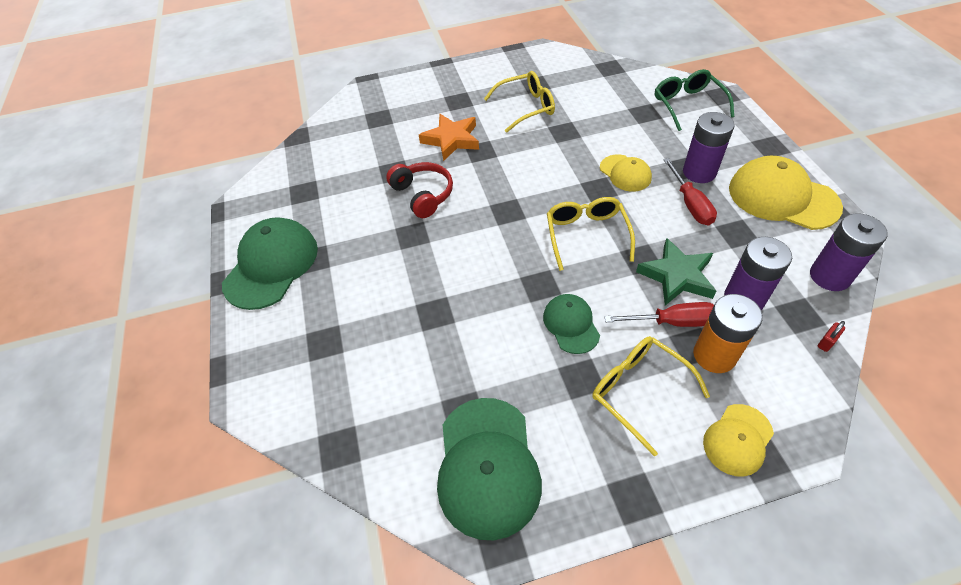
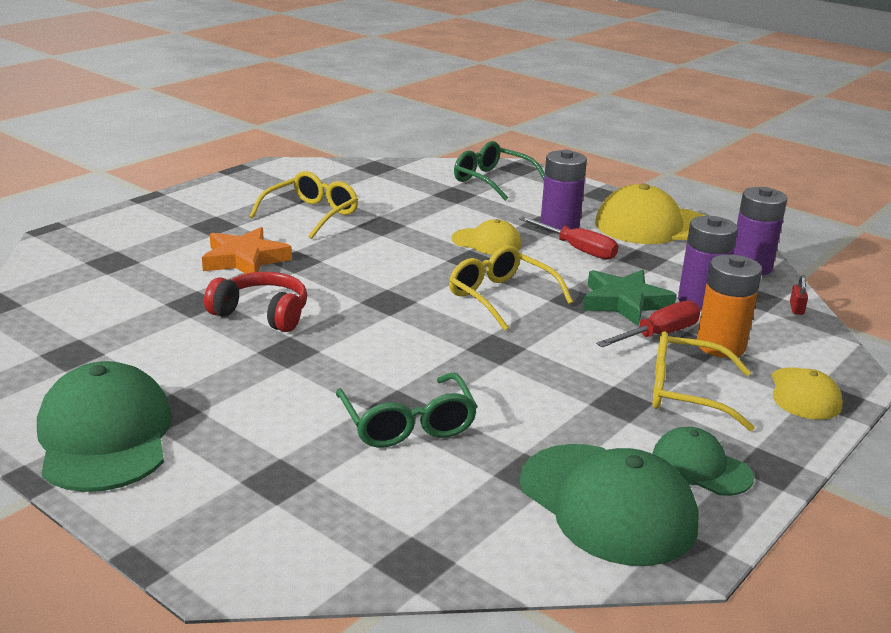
camera: 40 degrees left, 25 degrees down
(427, 331) = (408, 424): none -> green glasses
(571, 324) = (564, 367): green cap -> green cap (700, 467)

